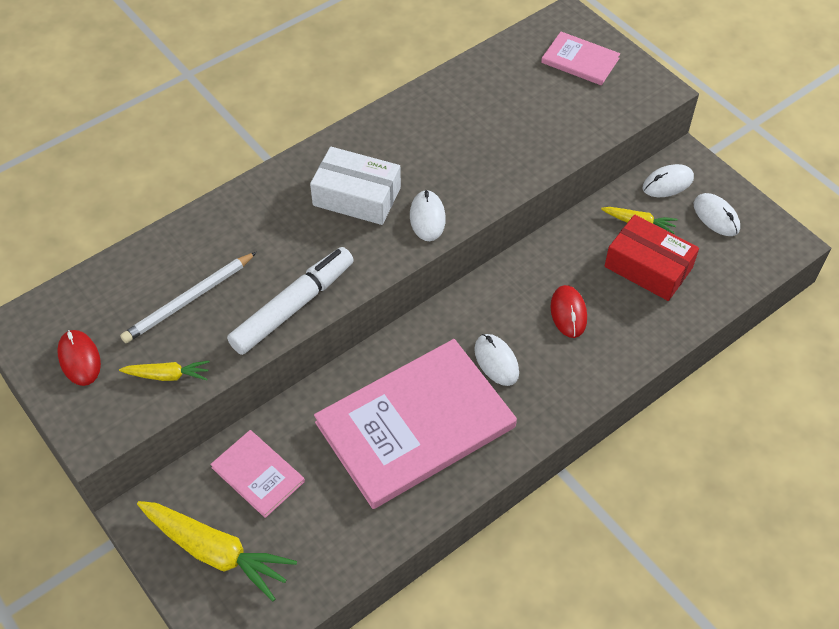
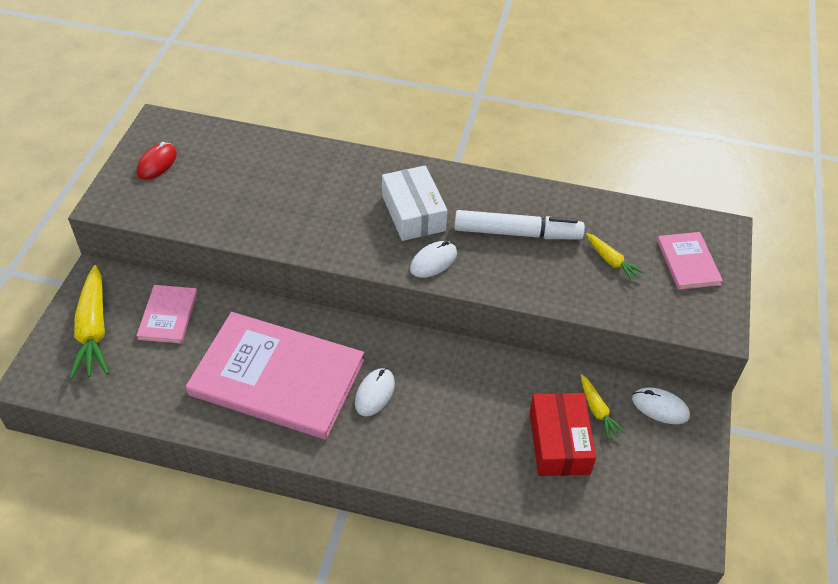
camera: 50 degrees right, 5 degrees down
(167, 375) = (178, 209): yellow carrot -> yellow carrot (611, 261)
(189, 300) = (246, 184): white pencil -> none
(293, 307) = (287, 236): white marker -> white marker (517, 233)
(568, 313) = (461, 413): red mouse -> none
(716, 216) = (662, 462): white mouse -> none

